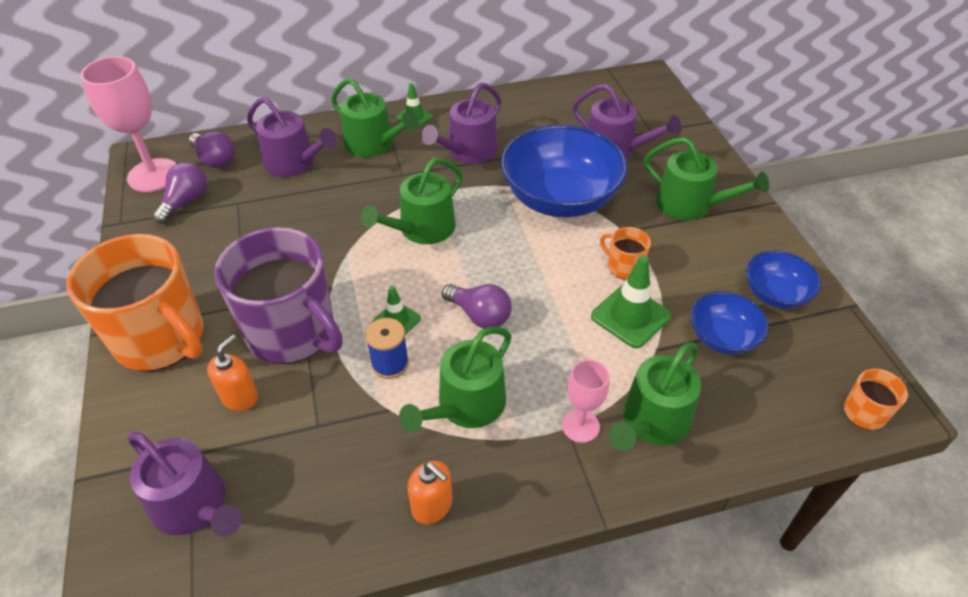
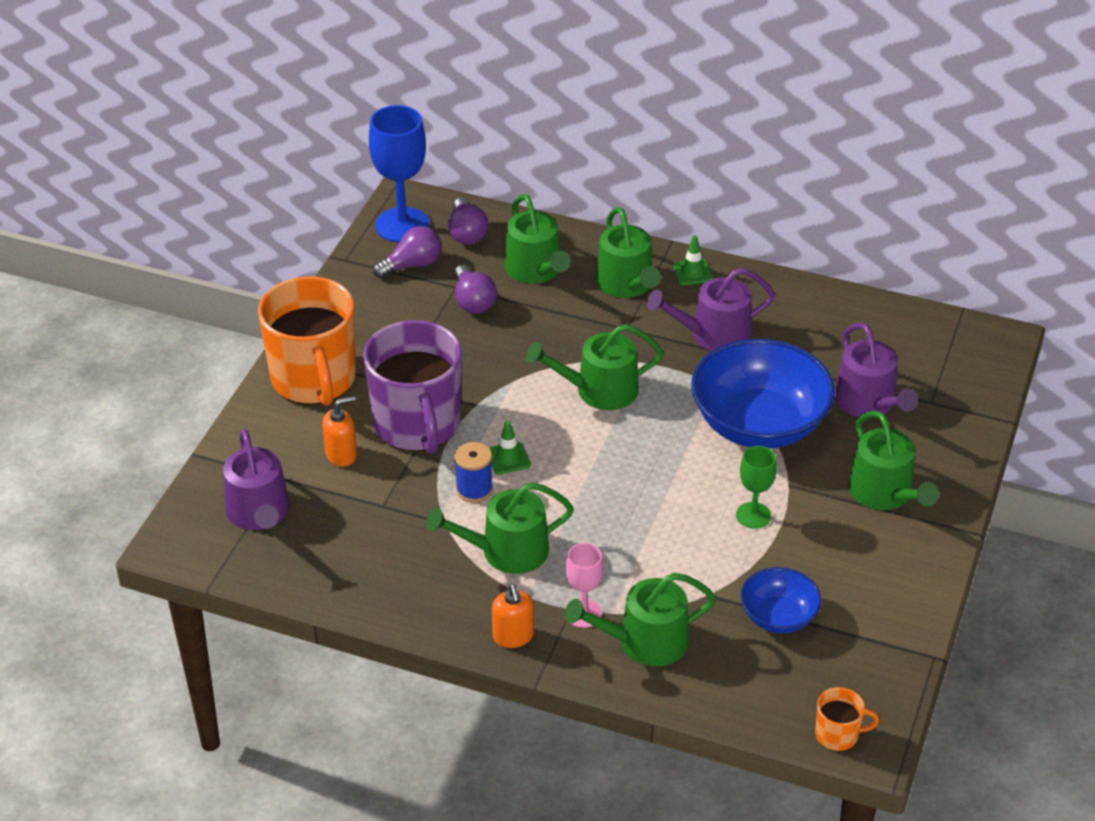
camera: 35 degrees right, 5 degrees down
(153, 175) = (402, 225): pink goblet -> blue goblet
(294, 163) = (536, 270): purple watering can -> green watering can
(432, 506) = (421, 603): orange soap dispenser -> orange soap dispenser (513, 636)
(479, 315) = (581, 490): purple light bulb -> purple light bulb (473, 301)
(624, 267) = (753, 515): orange mug -> green goblet
(630, 316) = (713, 558): green traffic cone -> none
(775, 294) = (872, 610): blue bowl -> none

